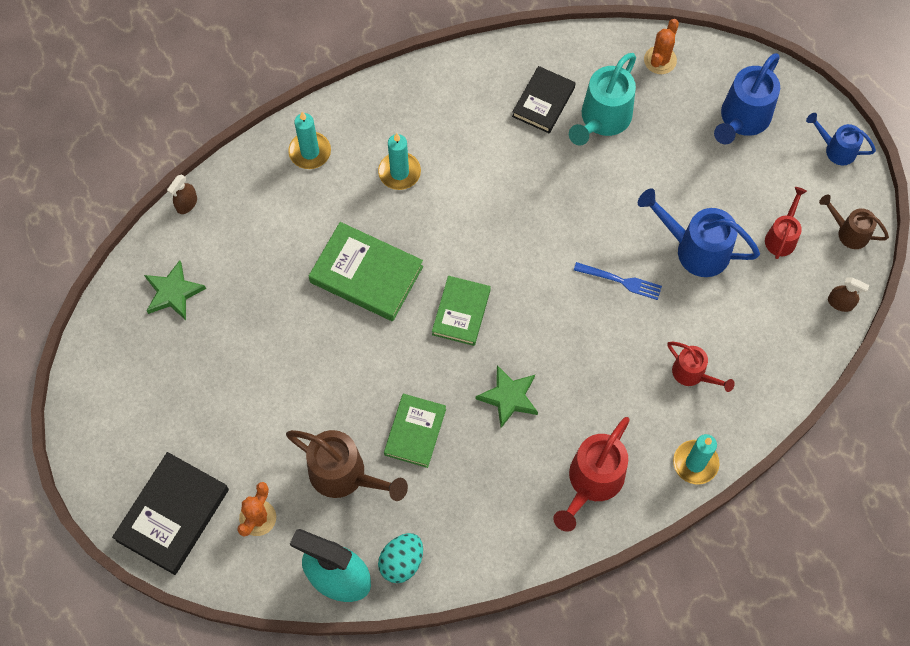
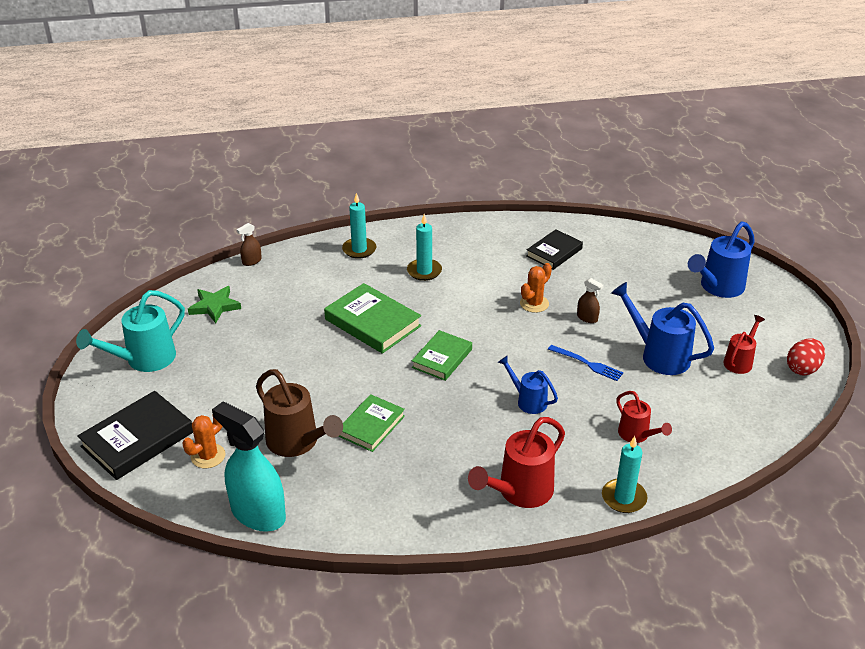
camera: 15 degrees right, 30 degrees down
(401, 562) = (320, 513): turquoise egg -> none
(509, 397) = (463, 419): green star -> none
(602, 120) = (599, 269): turquoise watering can -> turquoise watering can (144, 360)
(660, 60) = (656, 245): orange cactus -> orange cactus (534, 304)
(836, 149) = (798, 317): blue watering can -> blue watering can (528, 401)
(840, 303) = (787, 413): brown spray bottle -> brown spray bottle (587, 318)
(849, 232) = (802, 369): brown watering can -> red egg

